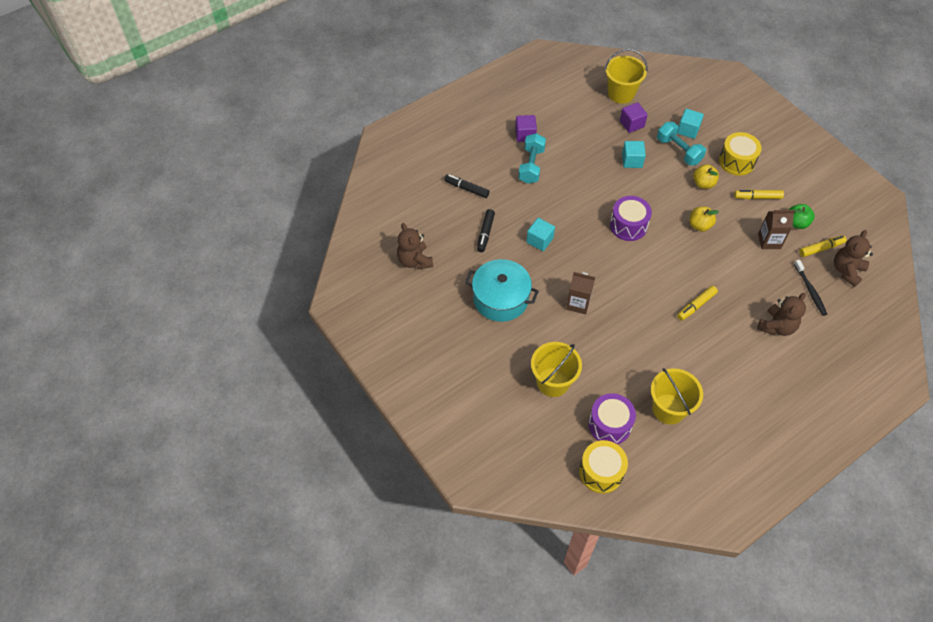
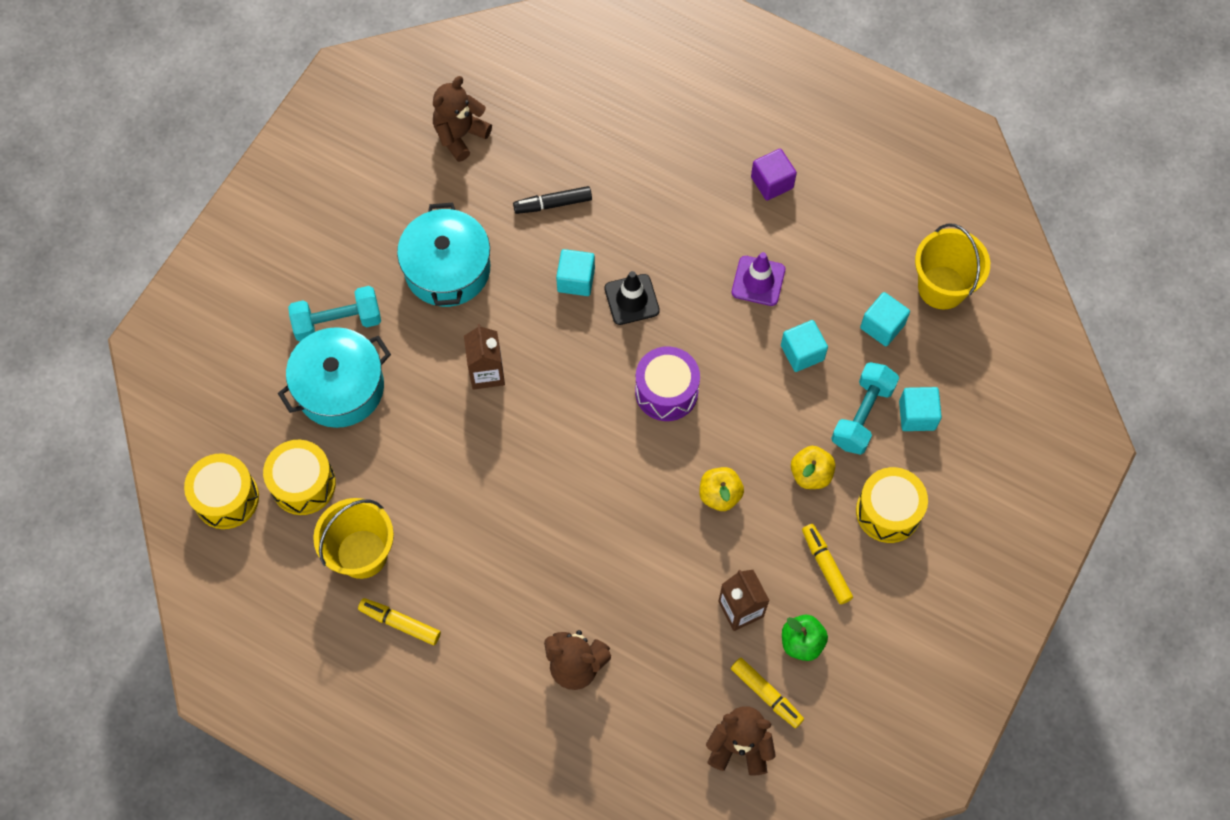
camera: 65 degrees right, 10 degrees up
(466, 189) = (622, 146): black marker -> none
(531, 166) = (714, 214): turquoise dumbbell -> turquoise dumbbell (338, 322)
(553, 382) = (340, 387): yellow bucket -> turquoise pot
(565, 220) = (631, 299): none -> black traffic cone
(581, 162) = (758, 281): none -> purple traffic cone
(609, 425) = (303, 484): purple drum -> yellow drum
(632, 124) = (882, 326): purple cube -> turquoise cube
(696, 305) = (560, 536): yellow marker -> yellow marker (400, 623)
(810, 291) = (670, 698): black toothbrush -> none

